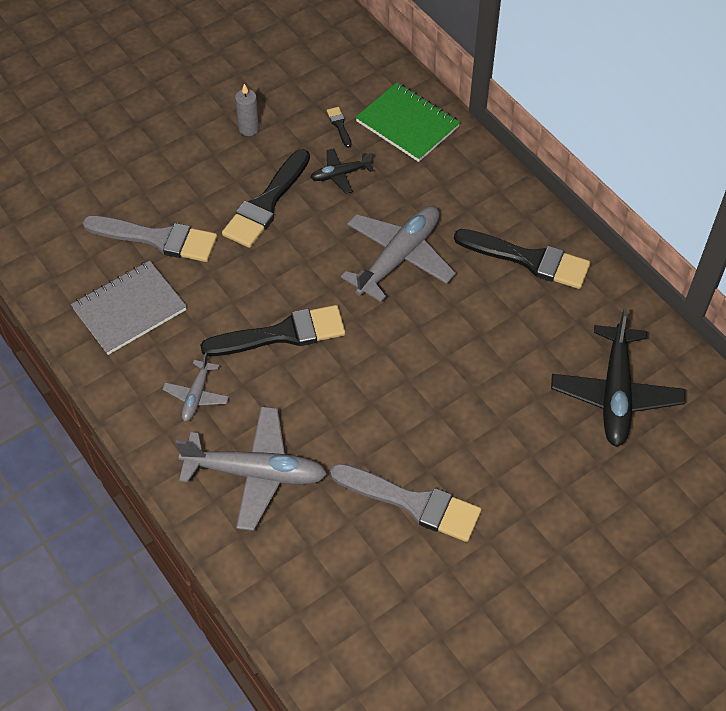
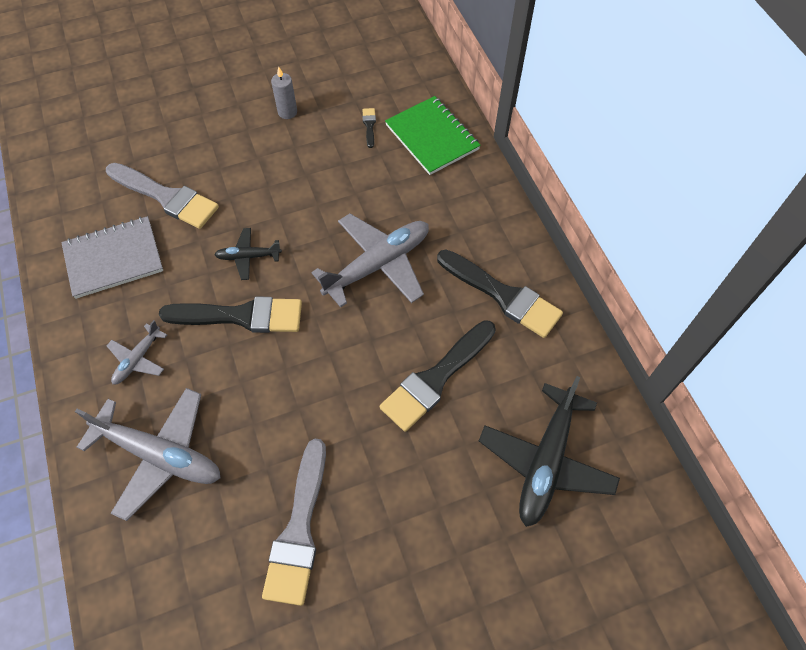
camera: 15 degrees right, 5 degrees up
(266, 203) = (275, 185): black brush -> black brush (436, 378)
(340, 174) = (353, 172): black plane -> black plane (248, 257)
(412, 503) = (299, 529): grey brush -> grey brush turned 60 degrees clockwise

